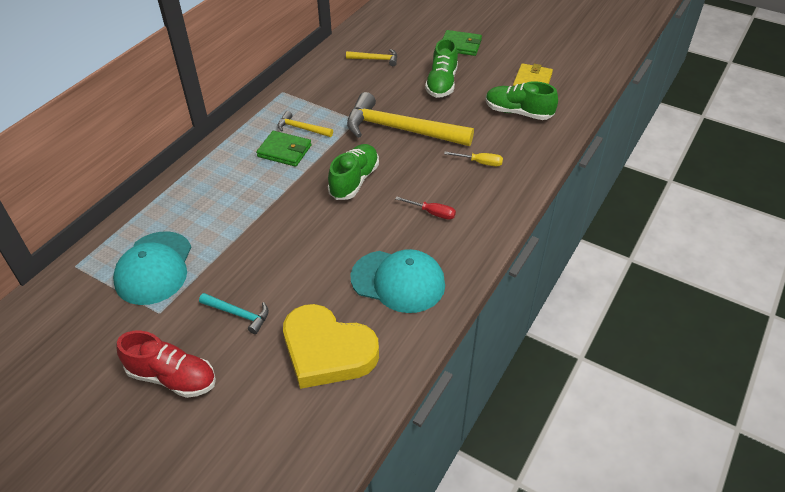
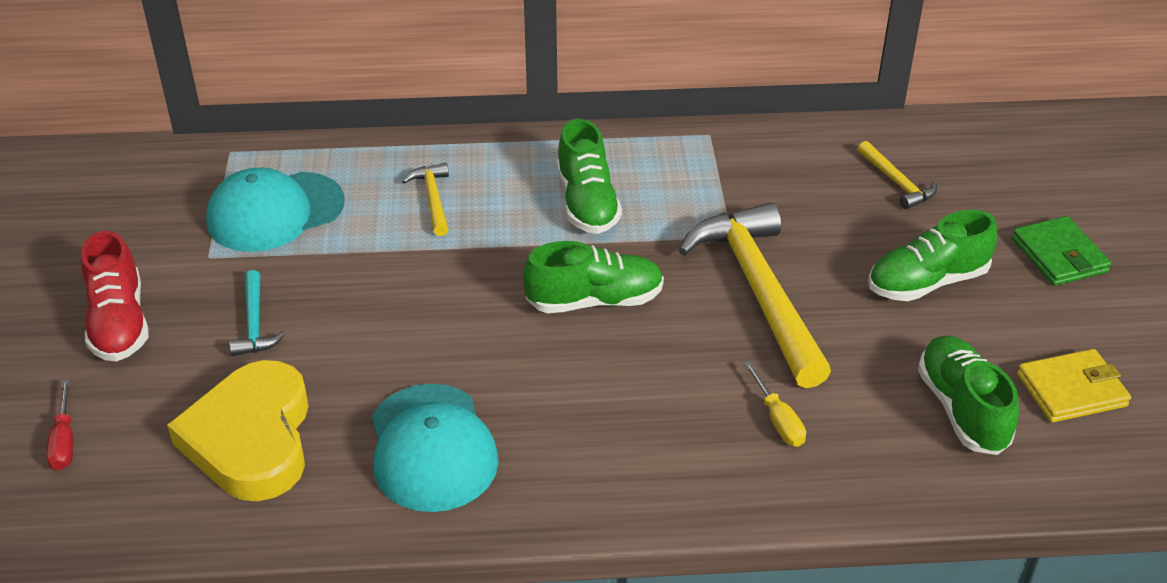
camera: 55 degrees right, 5 degrees down
(284, 151) = (587, 203): green wallet -> green shoe
(301, 128) = (651, 193): yellow hammer -> yellow hammer (433, 199)
(432, 213) = (605, 417): red screwdriver -> red screwdriver (64, 441)

